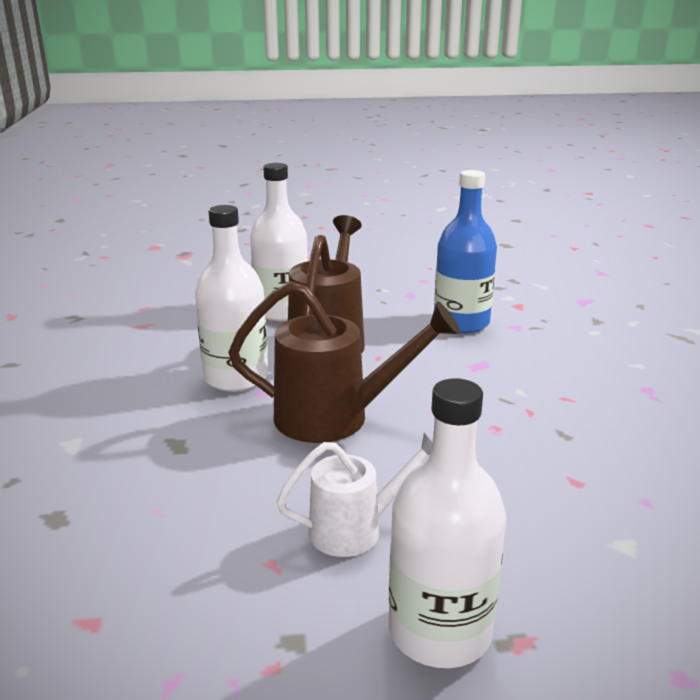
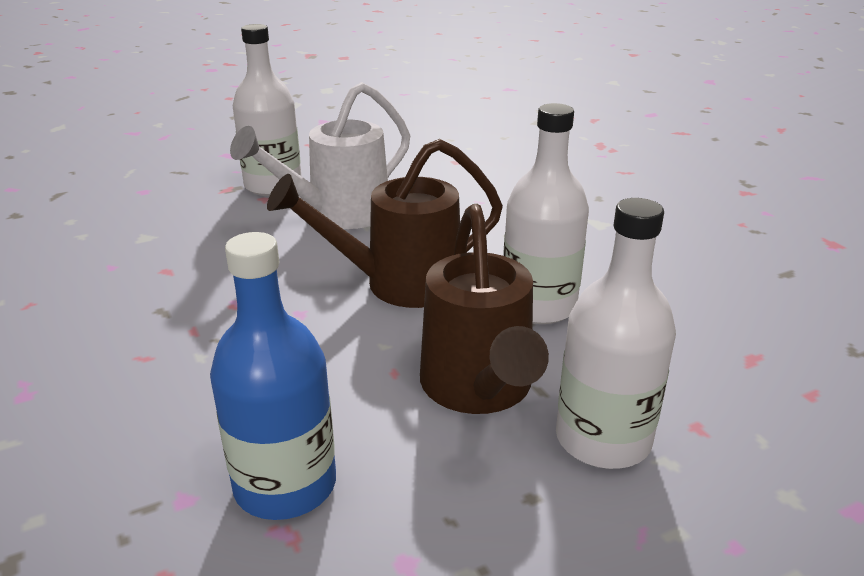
camera: 160 degrees right, 5 degrees up
(356, 529) = (338, 214): white watering can -> white watering can, size x1.62

